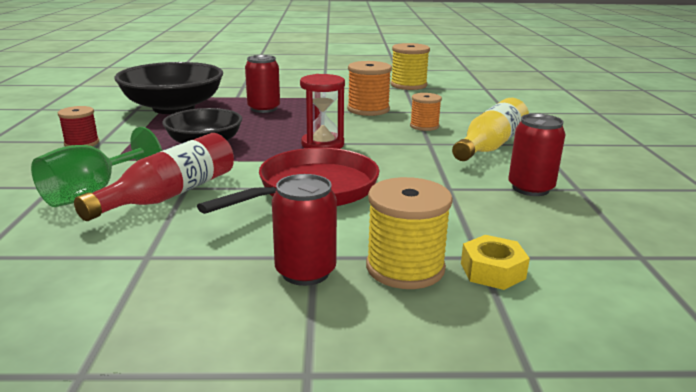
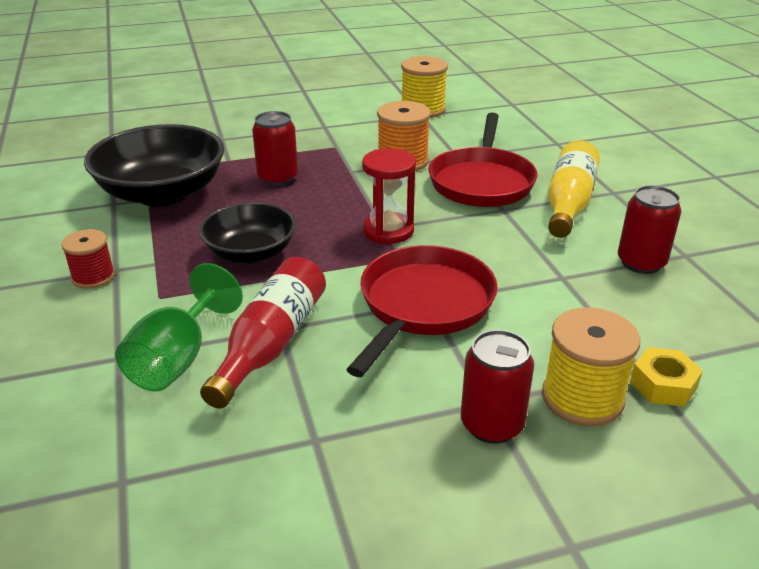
camera: 15 degrees left, 10 degrees up
(424, 126) = (482, 181): orange spool -> red pan

